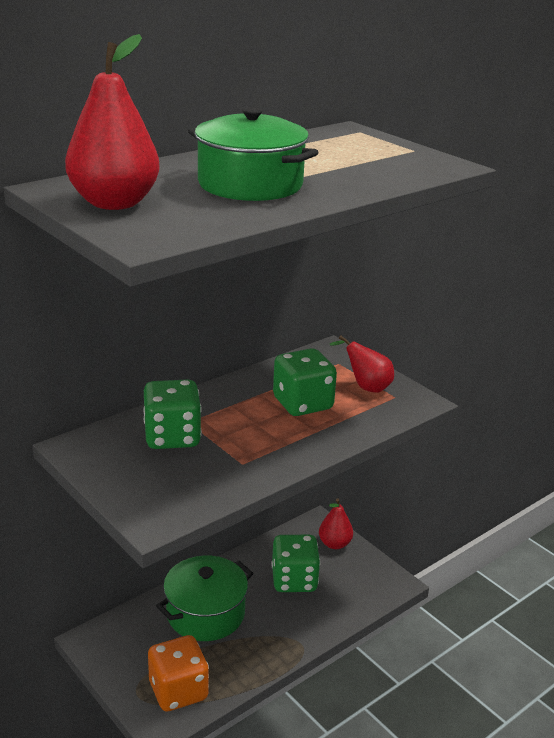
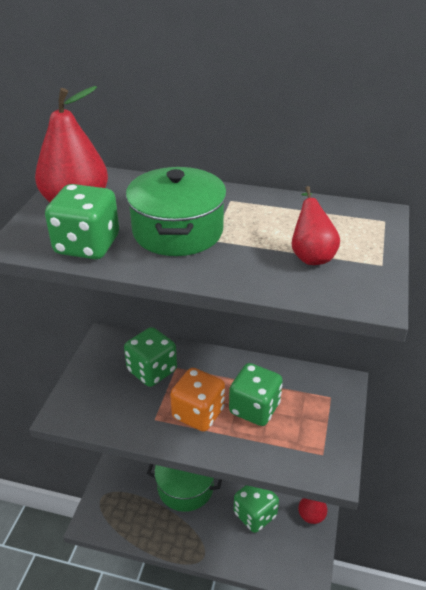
camera: 55 degrees right, 10 degrees up
(178, 691) = (117, 515): orange dice -> orange dice (198, 413)
(207, 218) = (87, 245): none -> green dice
(366, 387) = (316, 430): red pear -> red pear (311, 255)

